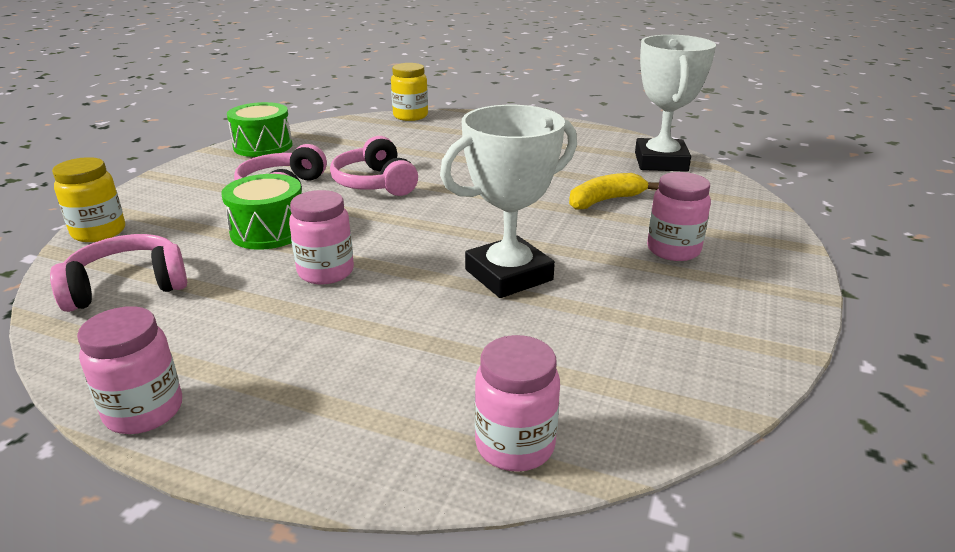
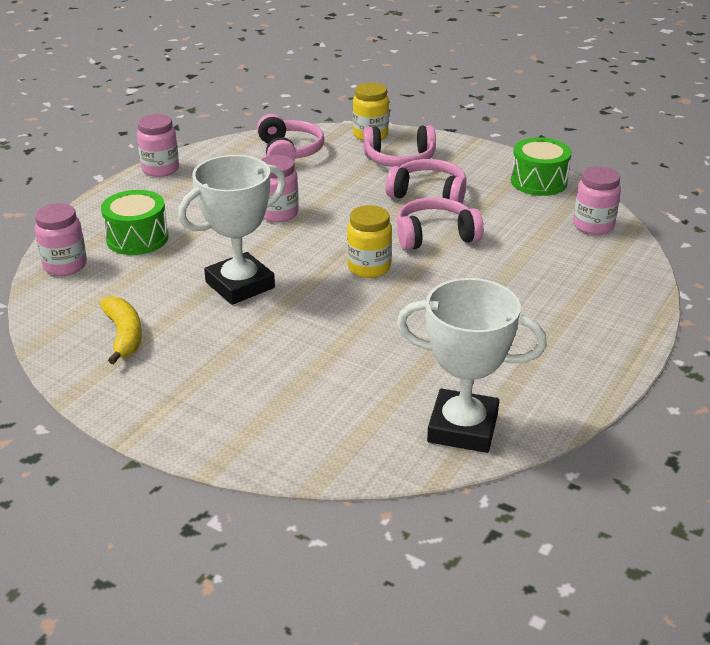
camera: 100 degrees right, 5 degrees up
(185, 210) = (399, 159): none -> pink headphones
(269, 231) = (351, 191): green drum -> green drum (137, 238)
(410, 116) = (639, 263): yellow jar -> yellow jar (369, 268)
(508, 275) = (240, 285): white trophy -> white trophy turned 75 degrees clockwise
(605, 200) = (361, 360): yellow banana -> yellow banana (124, 335)
(673, 250) = (243, 376): pink jar -> pink jar (593, 226)

